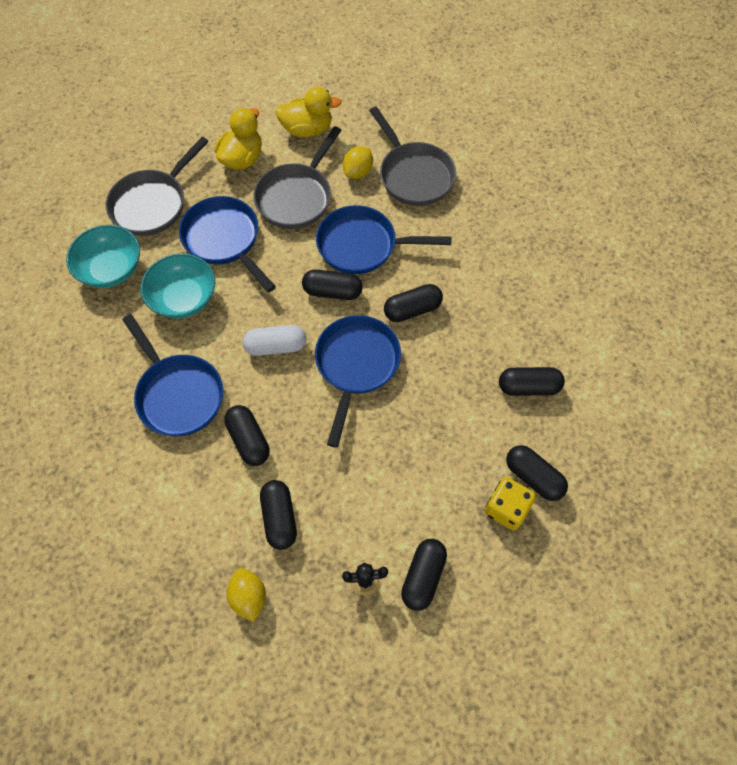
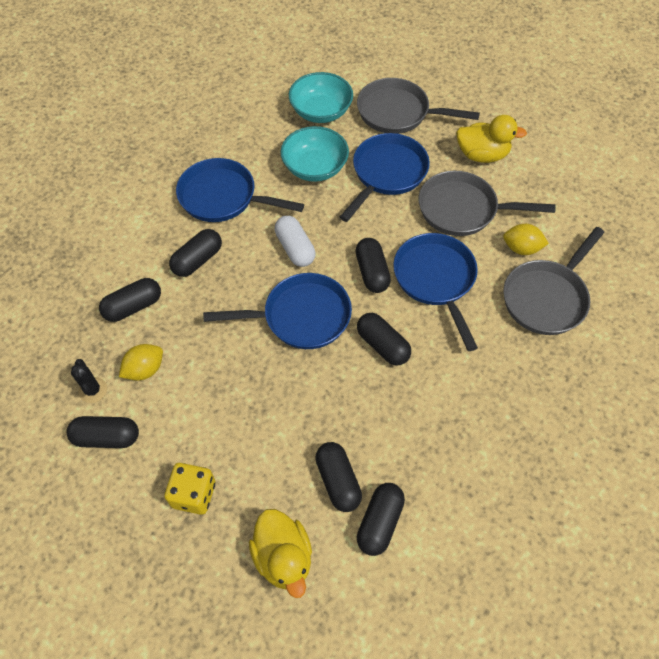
camera: 70 degrees right, 5 degrees down
(178, 394) = (223, 197): blue pan -> blue pan turned 75 degrees clockwise
(249, 596) = (60, 308): yellow lemon -> yellow lemon (145, 369)
(307, 129) = (547, 191): yellow duck -> yellow duck (283, 557)
(533, 477) = (236, 512): black capsule -> black capsule (379, 522)

